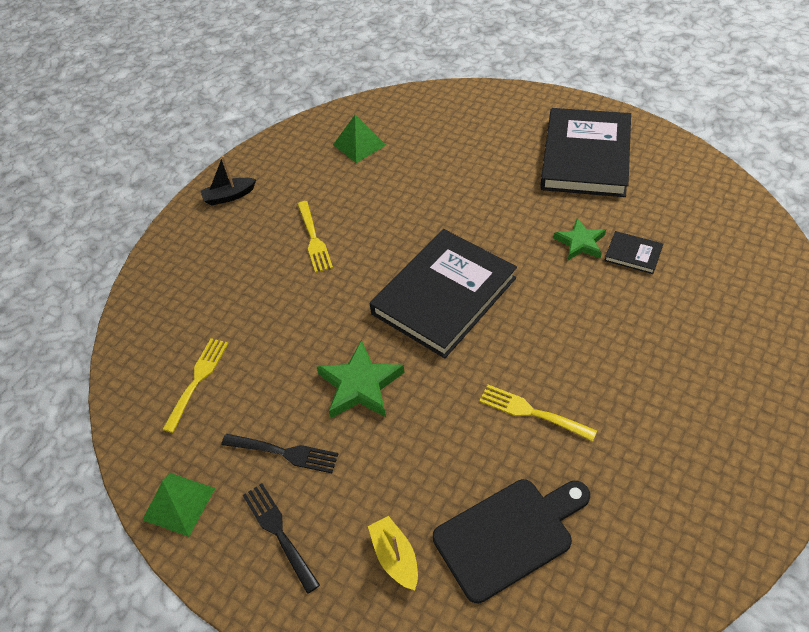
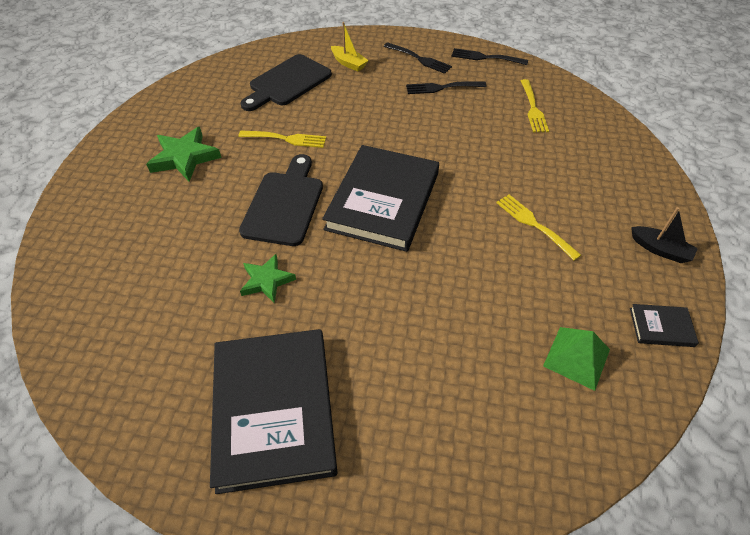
camera: 155 degrees right, 0 degrees up
(179, 503) = (485, 57): green pyramid -> black fork
(229, 196) = (660, 250): black boat -> black boat turned 75 degrees clockwise
(360, 385) = (416, 129): green star -> green star (185, 157)
(550, 317) = (284, 204): none -> black cutting board
(633, 254) = (211, 280): black book -> black book (661, 327)

